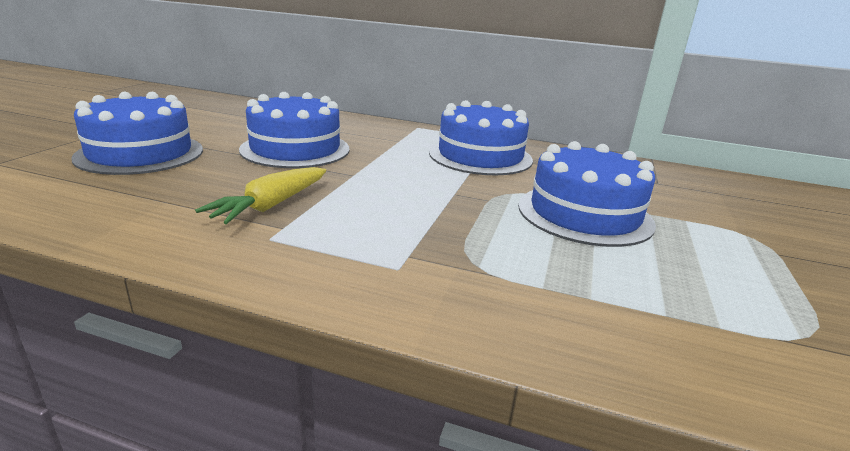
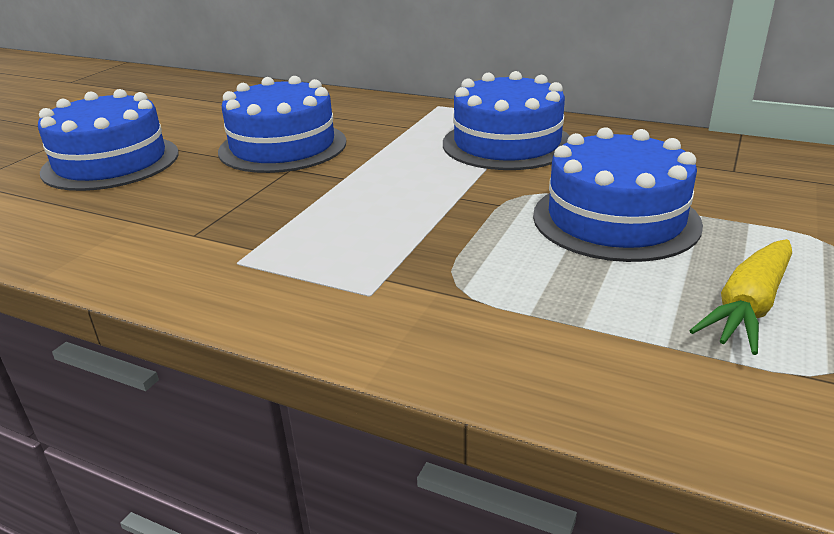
camera: 10 degrees right, 5 degrees up
(271, 205) = (244, 222): yellow carrot -> yellow carrot (748, 306)

